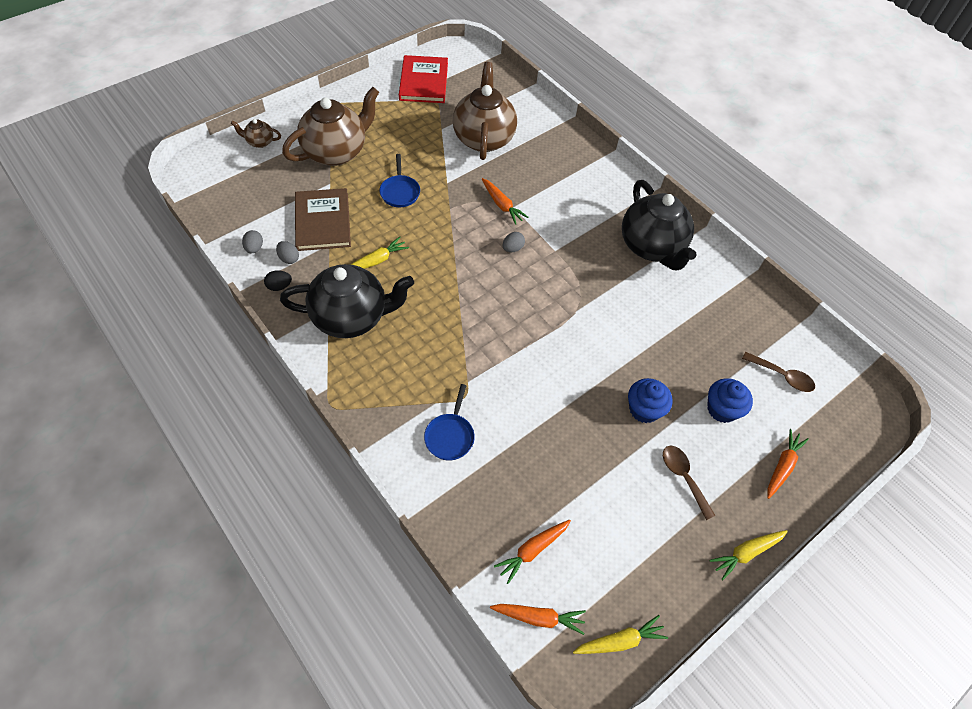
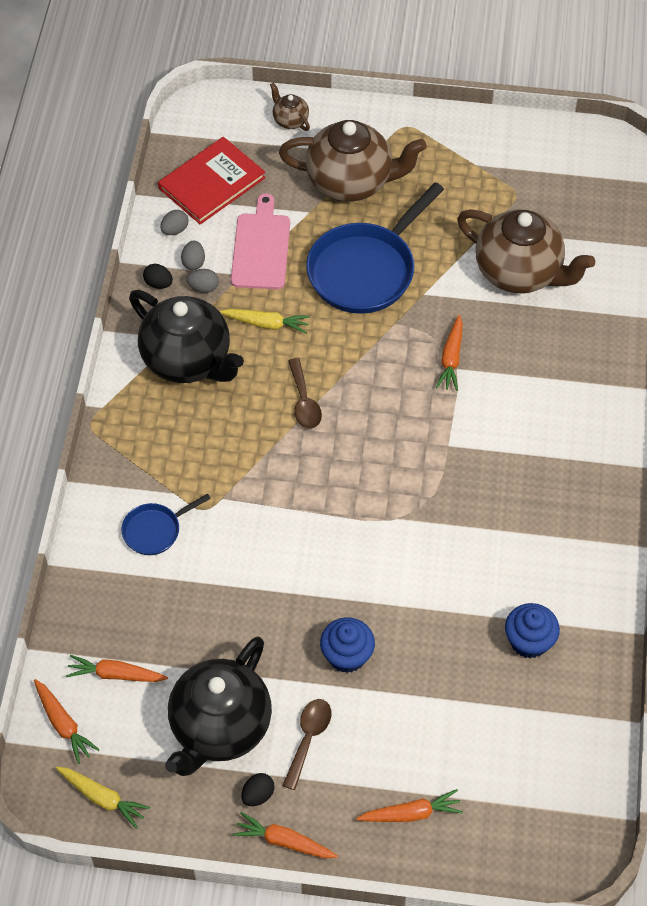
camera: 50 degrees right, 0 degrees up
(323, 221) = (261, 248): brown book -> pink cutting board
(400, 192) = (366, 270): blue pan -> blue pan, size x2.03
(424, 81) = (531, 161): red book -> red book (212, 183)
(483, 138) = (519, 272): brown teapot -> brown teapot turned 75 degrees clockwise
(512, 248) = (408, 410): grey egg -> grey egg (203, 288)
(651, 247) = (555, 520): black teapot -> black teapot (220, 727)
(699, 540) = (258, 795): none -> black egg
(722, 409) = (420, 719): blue cupcake -> blue cupcake (529, 641)
(746, 553) = (284, 841): yellow carrot -> orange carrot
(782, 376) = (522, 746): brown spoon -> brown spoon (304, 401)

